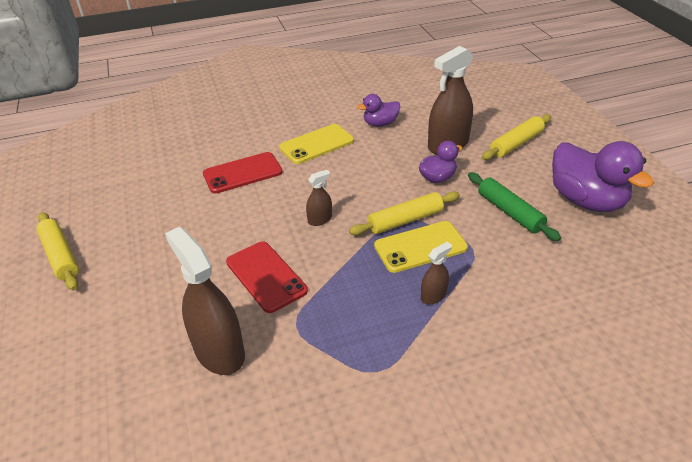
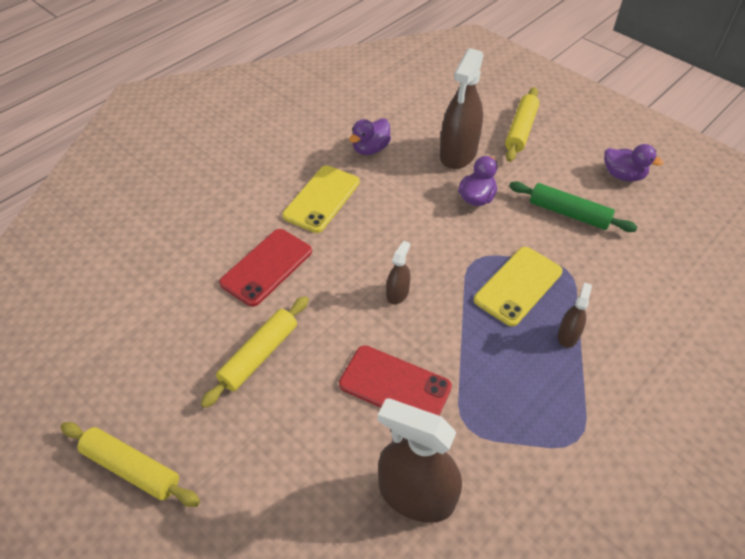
camera: 30 degrees left, 10 degrees up
(405, 220) = (482, 260): yellow rolling pin -> yellow rolling pin (259, 355)
(586, 200) = (623, 175): purple duck -> purple duck, size x0.53

